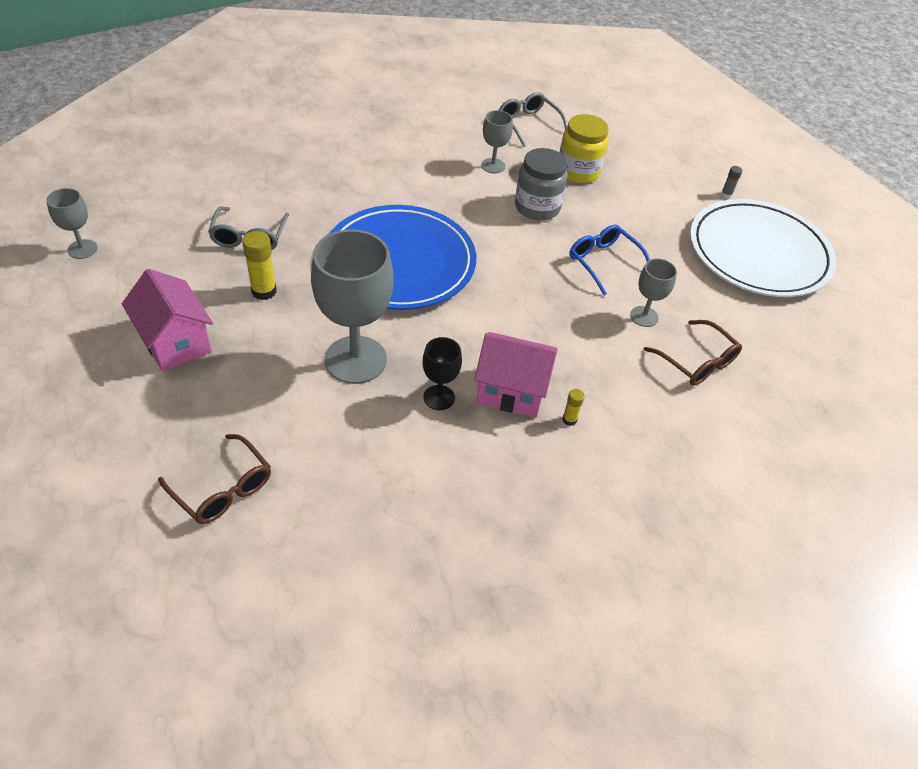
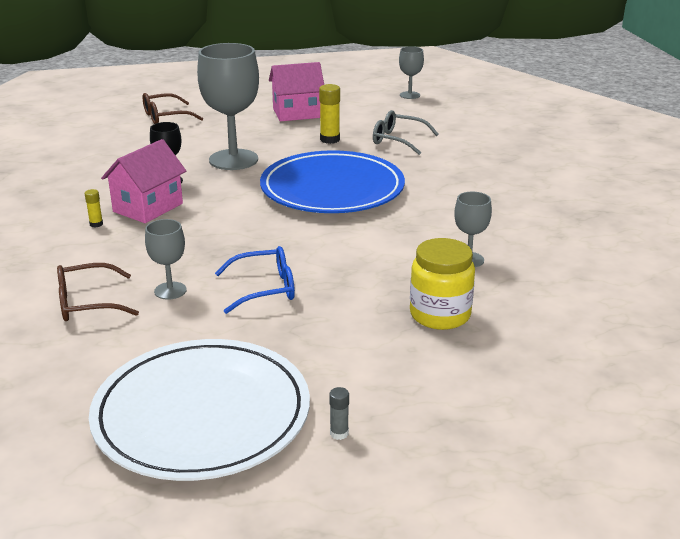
camera: 115 degrees right, 20 degrees down
(528, 124) = (559, 302): grey glasses -> none
(537, 207) = (379, 270): grey jar -> none

